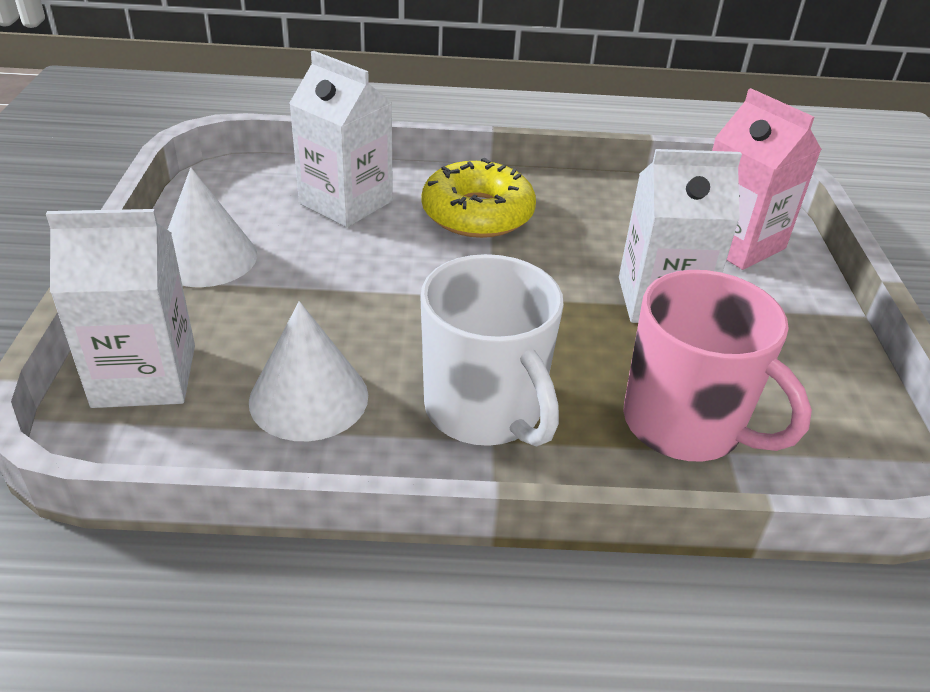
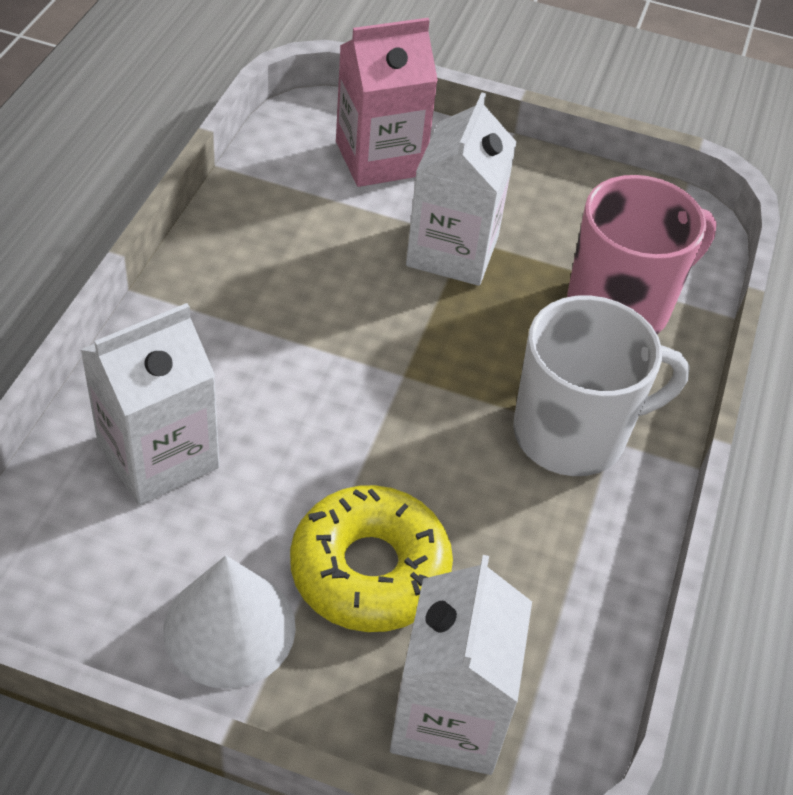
camera: 75 degrees left, 10 degrees up
(309, 398) = (523, 568): white cone -> none
(477, 213) = (240, 337): yellow donut -> yellow donut (370, 570)

